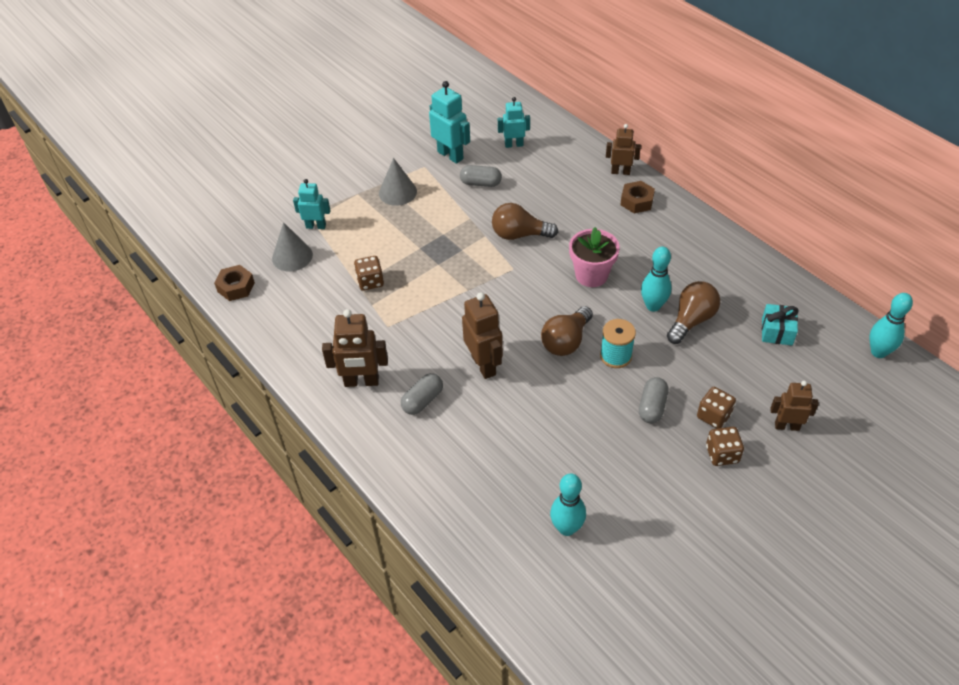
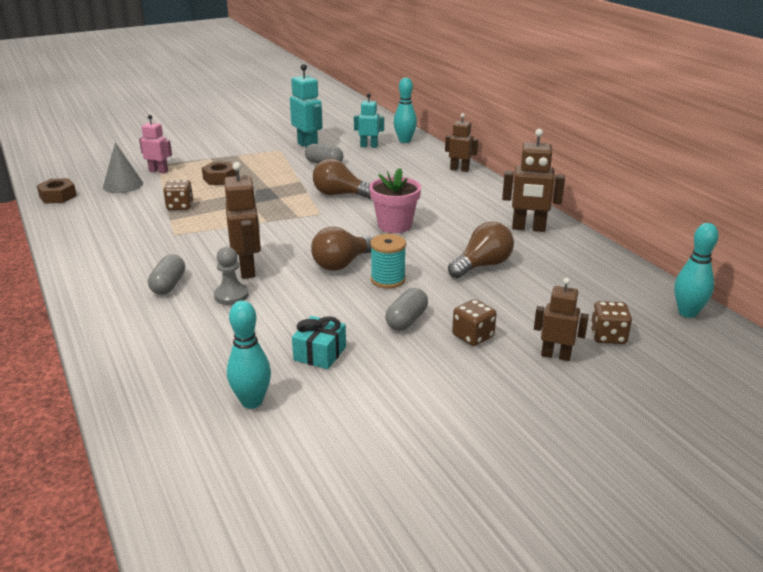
camera: 10 degrees right, 20 degrees down
(316, 226) = (158, 171): turquoise robot -> pink robot
(361, 382) = (119, 265): brown robot -> brown robot (528, 228)
(397, 192) = (246, 161): grey cone -> none
(422, 400) = (168, 285): grey capsule -> grey capsule turned 45 degrees counterclockwise
(487, 404) = (231, 295): none -> grey pawn
(636, 201) = (465, 187): brown nut -> brown nut (220, 179)
(653, 306) = (446, 251): turquoise bowling pin -> turquoise bowling pin (404, 141)
(722, 454) = (468, 367): brown dice -> brown dice (608, 336)
(777, 331) = (573, 284): turquoise gift -> turquoise gift (320, 353)

